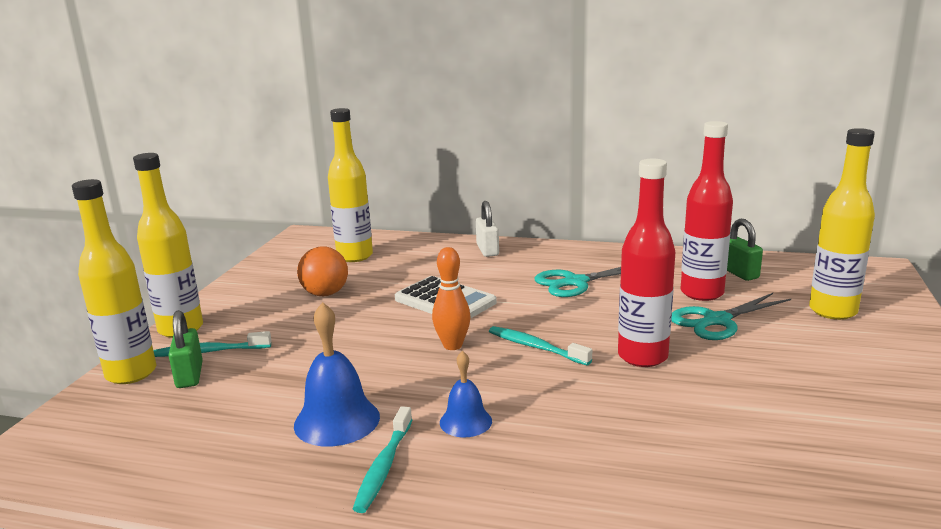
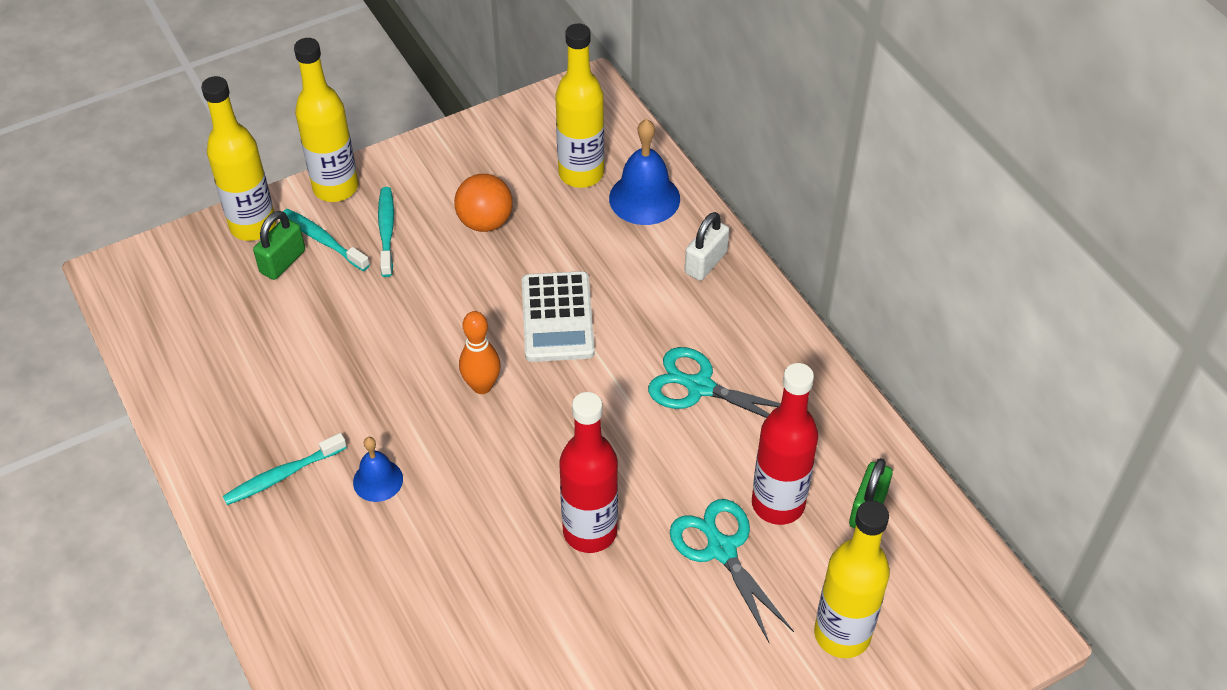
camera: 45 degrees right, 30 degrees up
(337, 420) = (309, 402): blue bell -> blue bell (644, 198)
(535, 347) = (534, 445): turquoise toothbrush -> turquoise toothbrush (386, 231)
(716, 321) = (721, 549): turquoise scissors -> turquoise scissors turned 45 degrees clockwise

